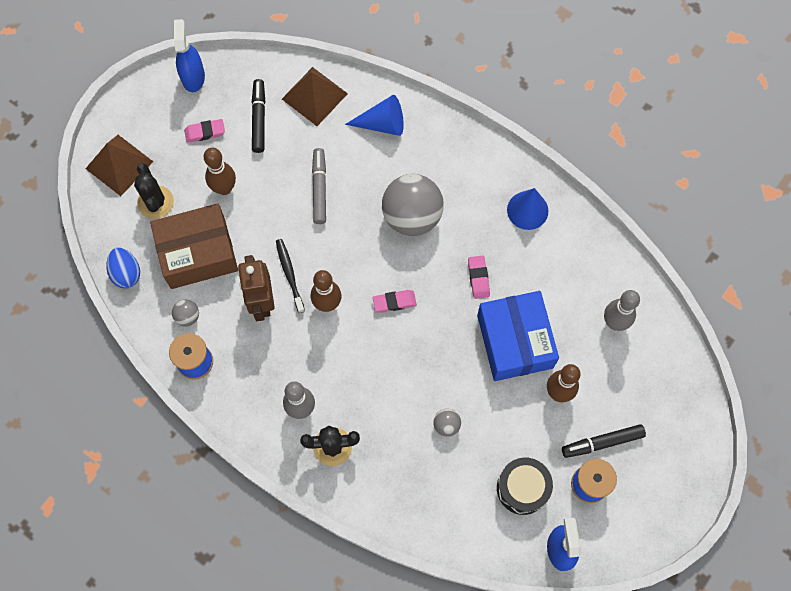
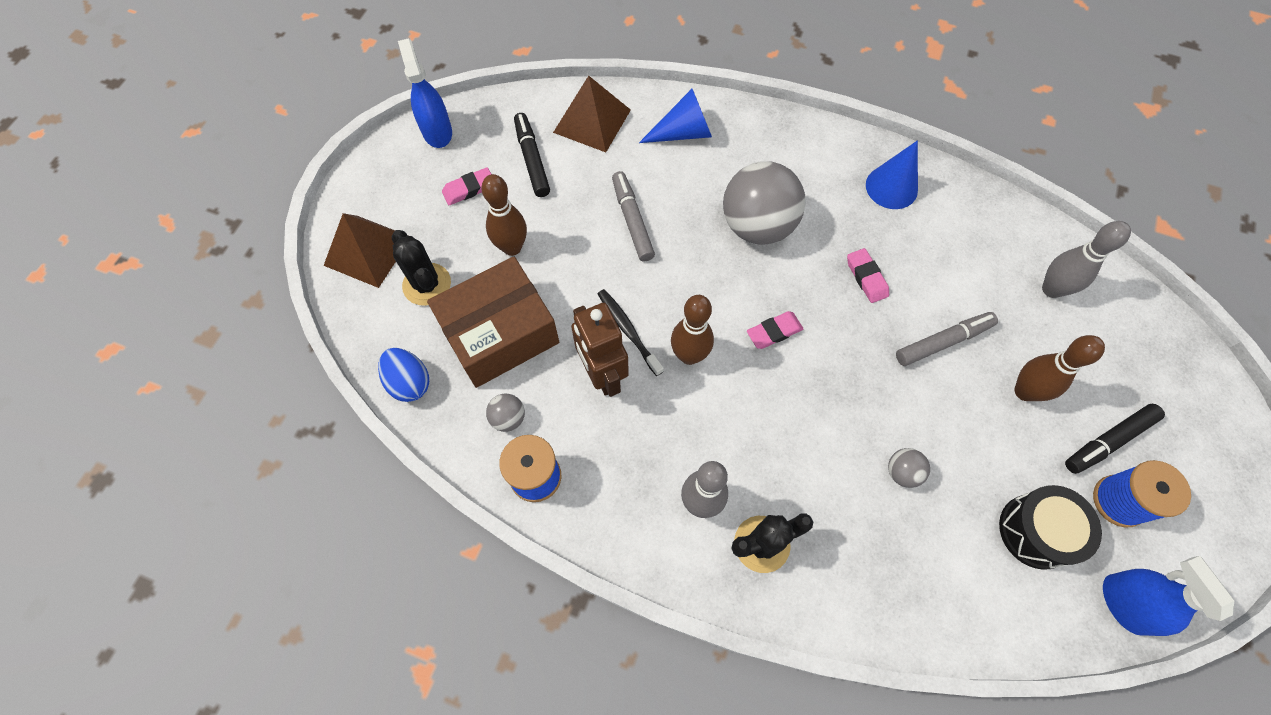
camera: 15 degrees left, 5 degrees down
(515, 341) = (943, 342): blue box -> grey marker

